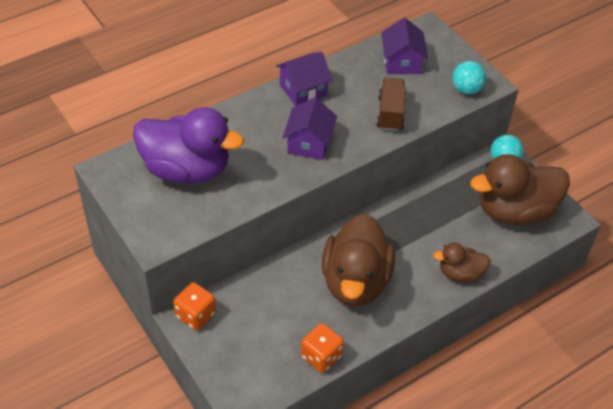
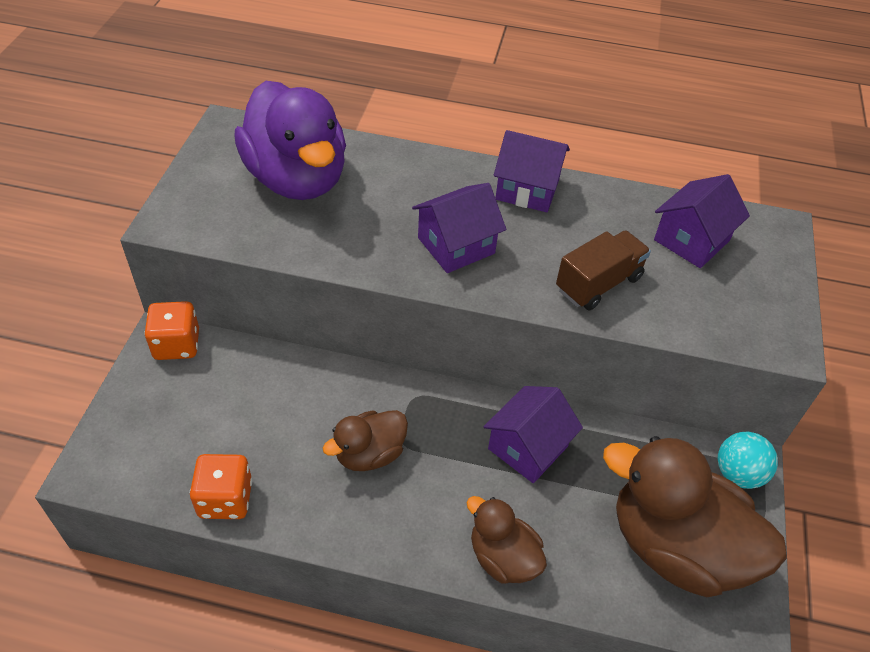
camera: 45 degrees right, 0 degrees up
(355, 282) = (369, 454): brown duck -> brown duck, size x0.52
(415, 221) = (528, 447): none -> purple house
(466, 89) = (742, 329): turquoise ball -> none

